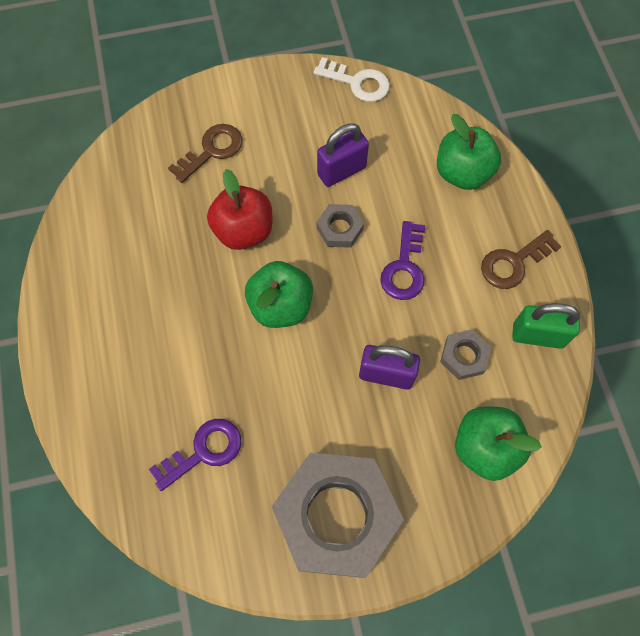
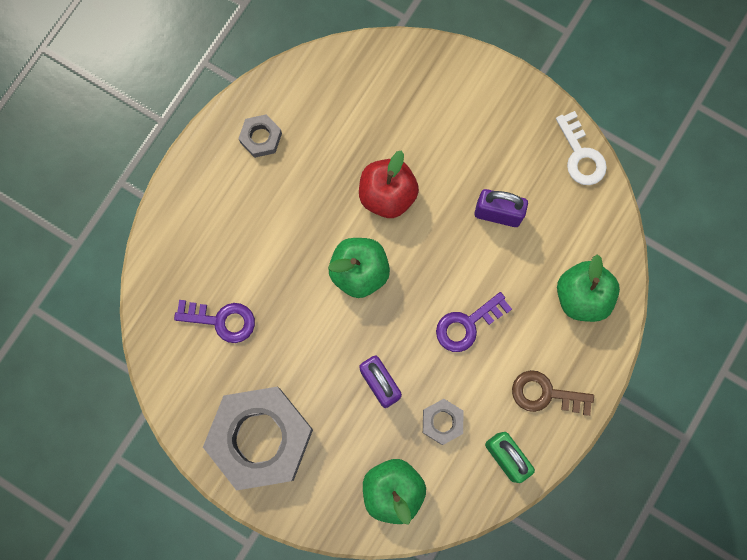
camera: 45 degrees right, 10 degrees up
(212, 150) = (424, 114): brown key -> none
(339, 229) = (452, 255): grey nut -> grey nut (261, 138)

